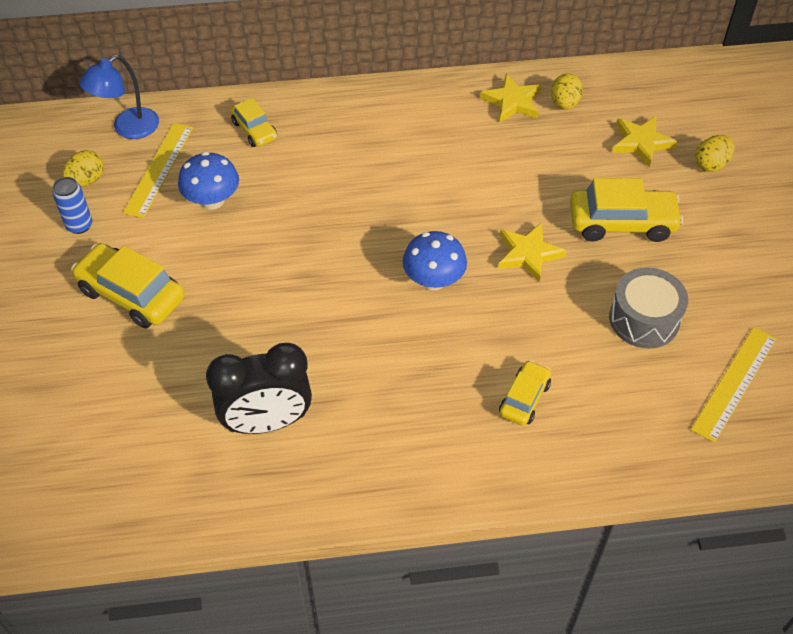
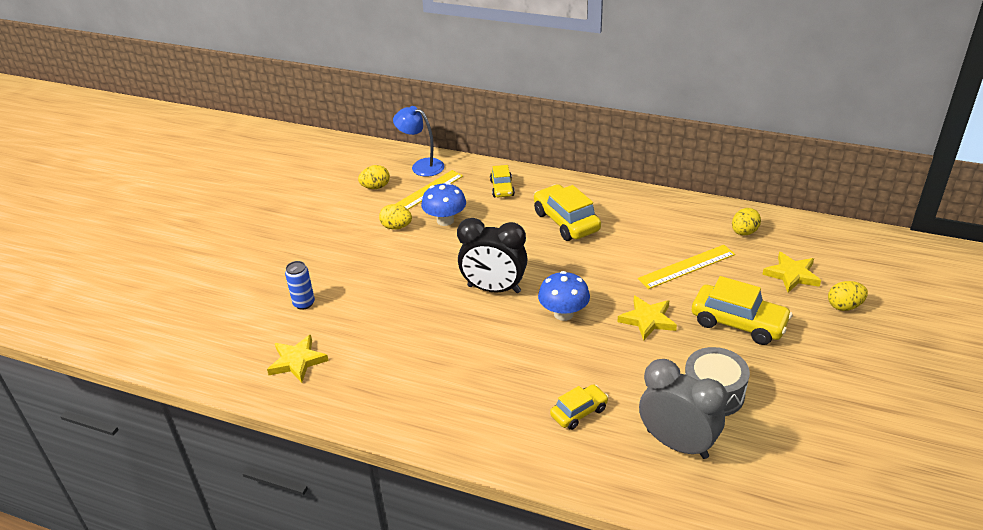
camera: 30 degrees right, 15 degrees down
(79, 225) = (353, 210): blue can -> blue can (304, 303)
(128, 129) = (421, 166): blue lamp -> blue lamp turned 45 degrees clockwise
(131, 294) = (356, 257): yellow car -> yellow car (566, 221)
(155, 231) = (396, 227): none -> yellow egg
(267, 422) = (386, 360): black clock -> black clock (494, 289)
(512, 102) = (702, 220): yellow star -> yellow star (297, 361)
(643, 394) = (677, 444): none -> grey clock
(734, 383) = (763, 465): yellow ruler -> yellow ruler (687, 267)

